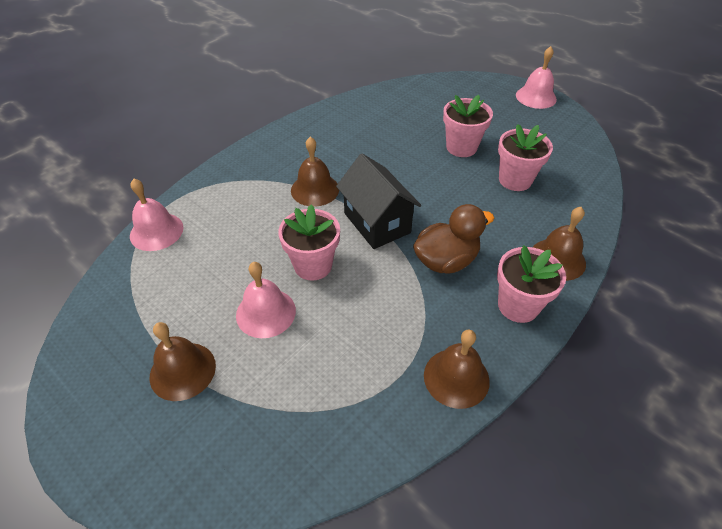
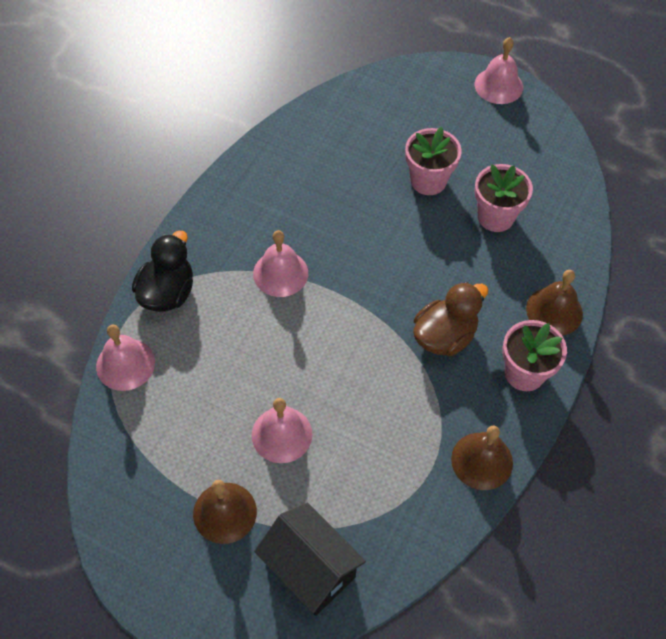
camera: 15 degrees left, 10 degrees up
(216, 188) = (167, 293): none -> black duck
(313, 265) = (311, 370): pink flower pot -> none
(315, 189) = (280, 273): brown bell -> pink bell
(377, 223) = (362, 304): black house -> black house (310, 570)

